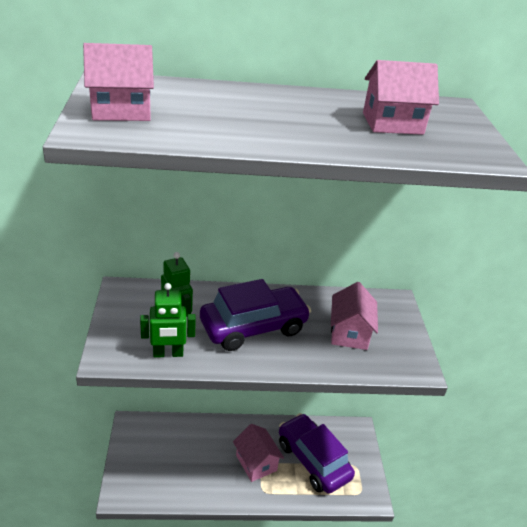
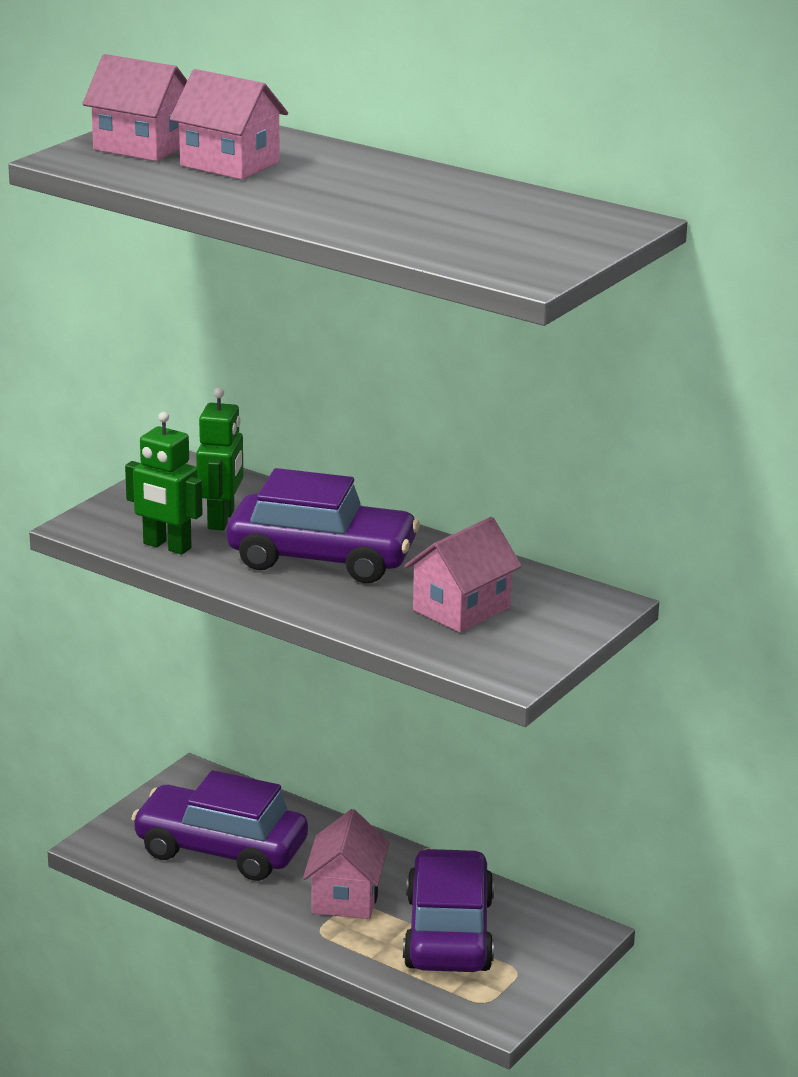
camera: 40 degrees right, 10 degrees down
(180, 464) = (221, 850): none -> purple car
(392, 123) = (471, 220): pink house -> pink house (230, 164)

